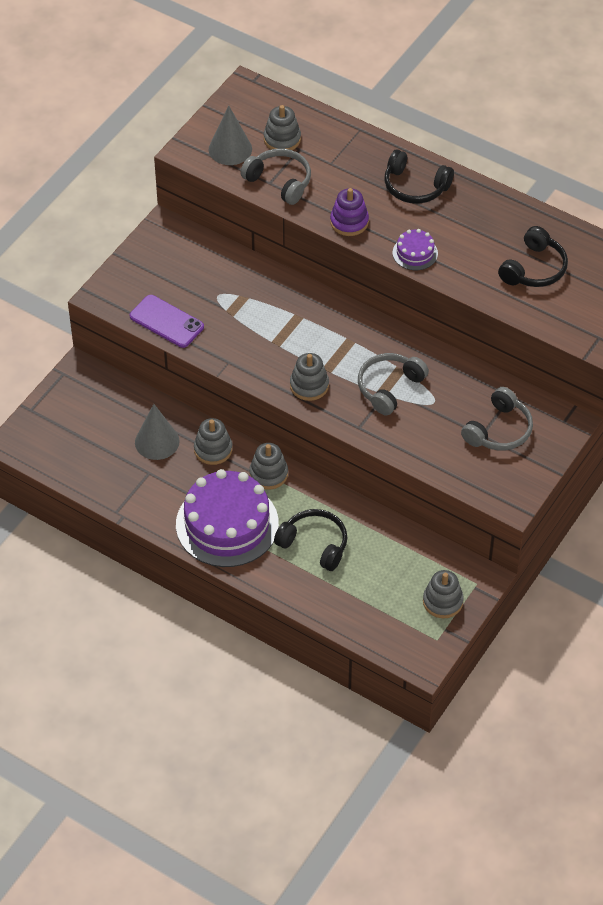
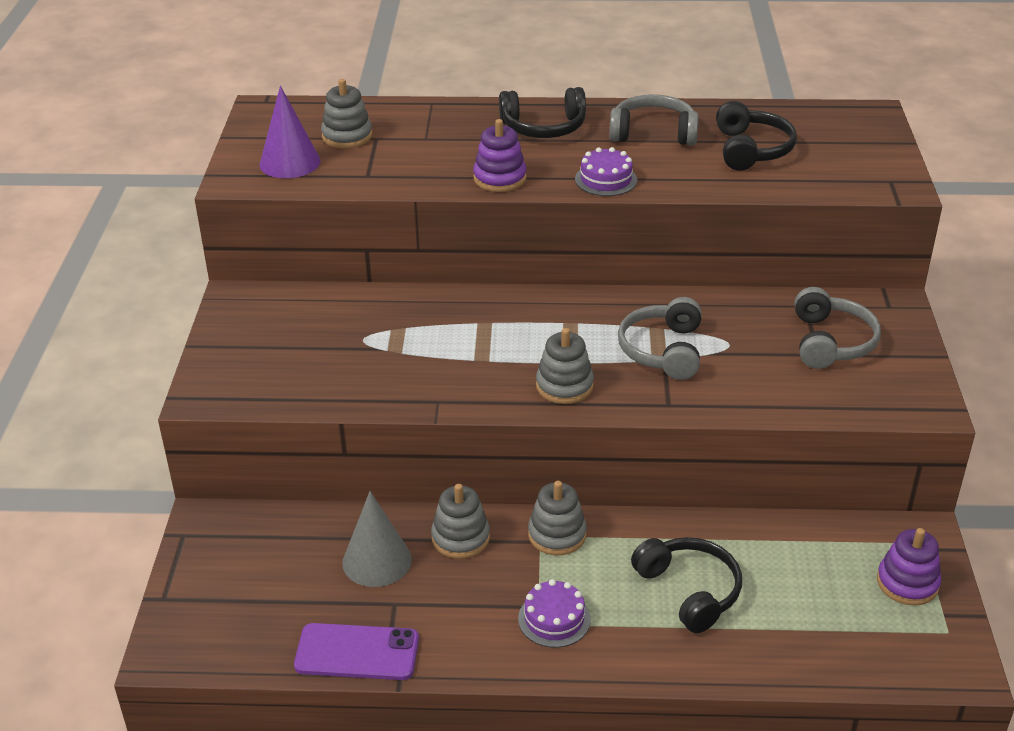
camera: 30 degrees left, 15 degrees down
(166, 322) = (317, 390): purple phone -> purple phone (357, 652)
(227, 524) = (554, 619): purple cake -> purple cake, size x0.45
(230, 149) = (290, 162): grey cone -> purple cone
(279, 182) = (379, 171): grey headphones -> grey headphones (653, 133)
(314, 544) = (689, 591): black headphones -> black headphones turned 60 degrees clockwise
(442, 601) = (907, 583): grey stacking toy -> purple stacking toy

